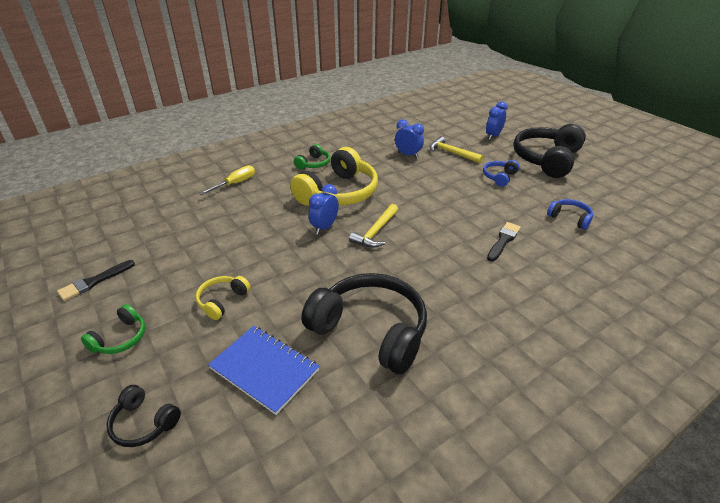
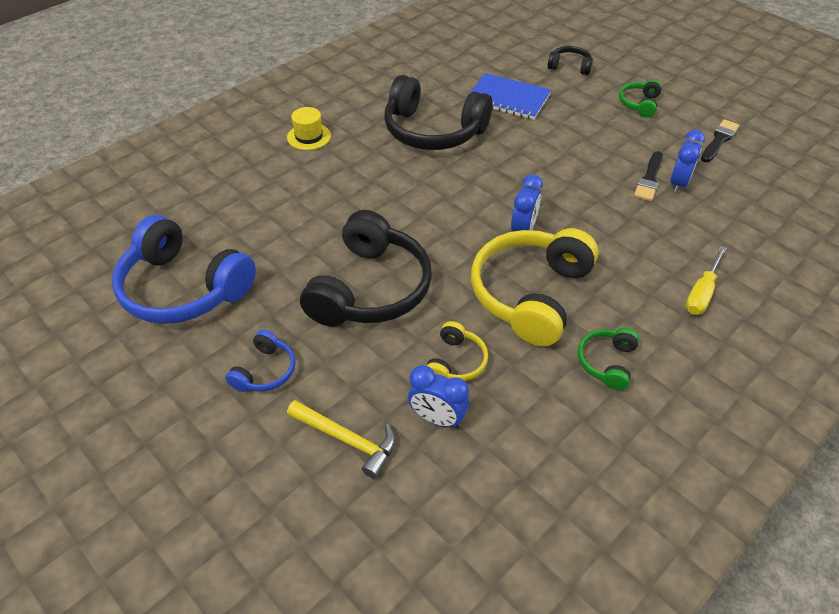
camera: 170 degrees right, 10 degrees up
(222, 301) = (580, 138): yellow headphones -> yellow headphones (455, 362)
(376, 232) = (454, 231): yellow hammer -> none
(493, 136) = (242, 533): blue clock -> blue clock (678, 184)
(503, 241) = (290, 238): black brush -> black brush (649, 179)
(511, 341) = (309, 136): none -> yellow hat
(547, 159) = (152, 444): black headphones -> black headphones (370, 288)
(569, 218) = (184, 288): blue headphones -> blue headphones, size x2.13

